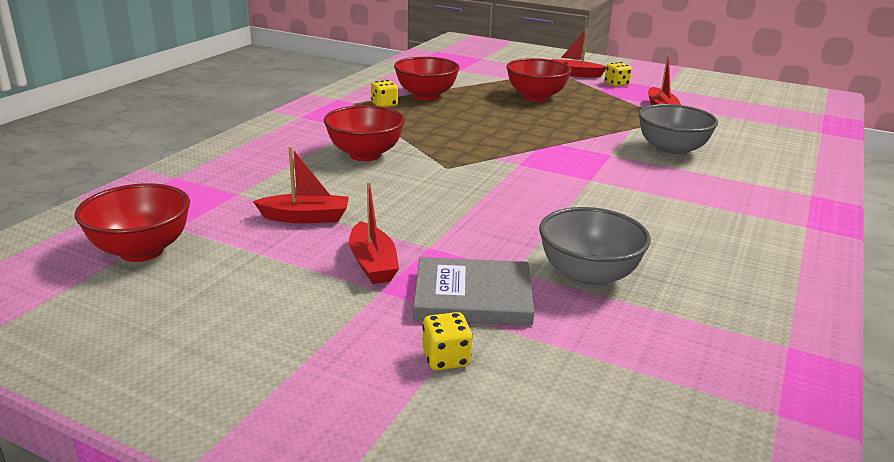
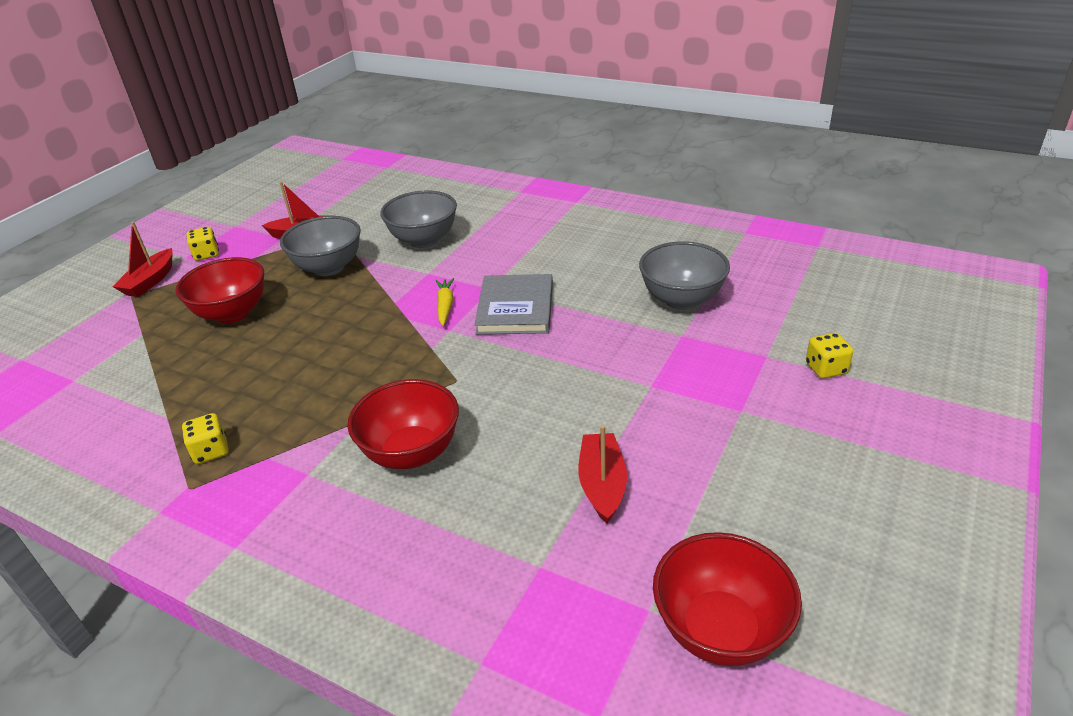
camera: 85 degrees left, 10 degrees up
(372, 264) = (694, 420): red boat -> none
(426, 96) = (187, 410): red bowl -> none
(473, 296) = (732, 357): grey book -> grey book (515, 308)
(556, 162) = (445, 306): none -> yellow carrot
(609, 120) = (329, 268): none -> grey bowl

